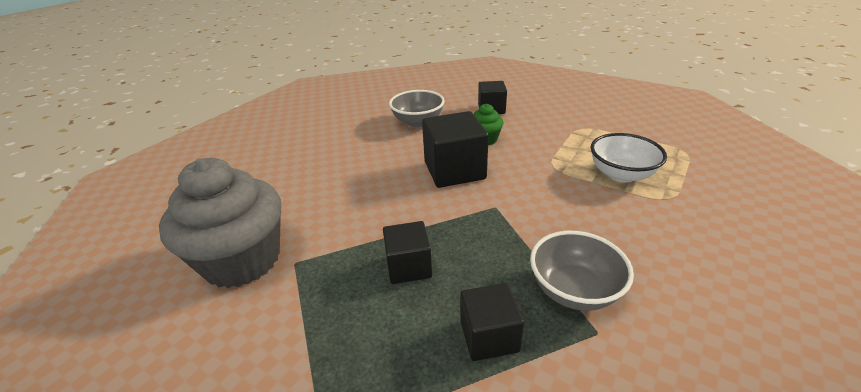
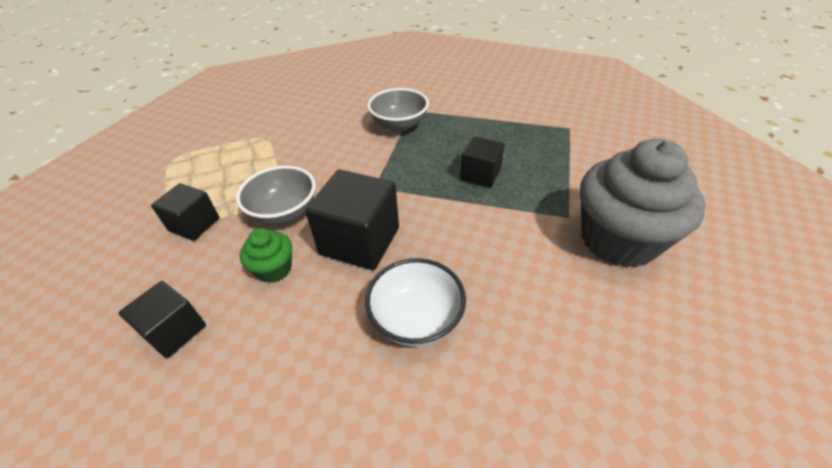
camera: 145 degrees left, 10 degrees up
(418, 122) = (295, 372): grey bowl -> grey bowl (284, 213)
(489, 336) = (465, 127): black cube -> black cube (194, 224)
(621, 174) = (251, 165): white bowl -> white bowl (416, 319)

